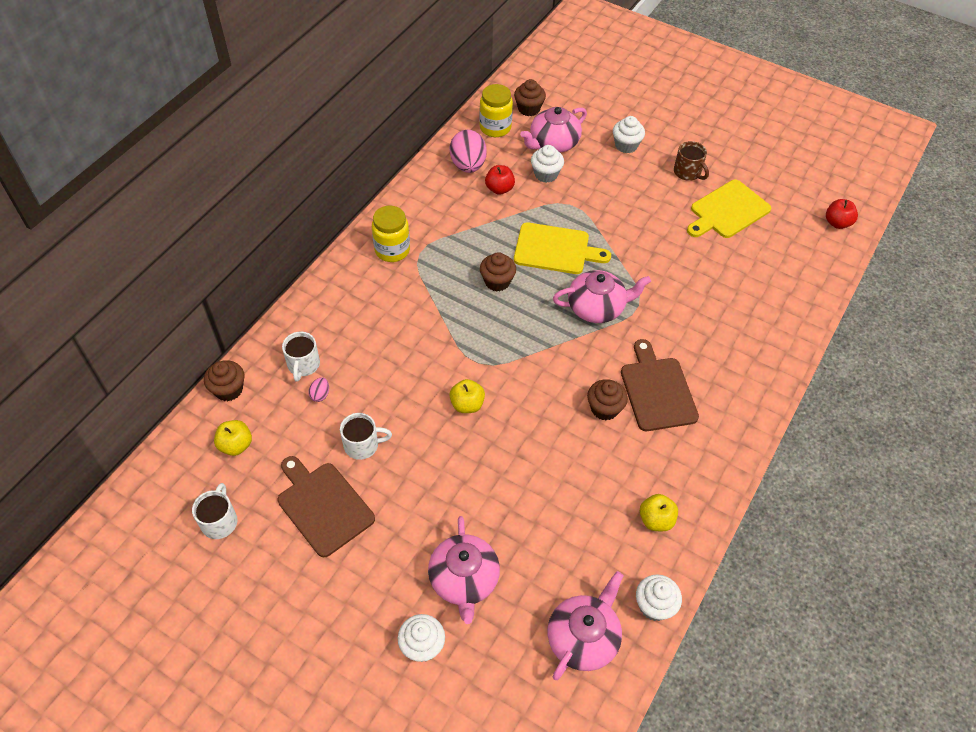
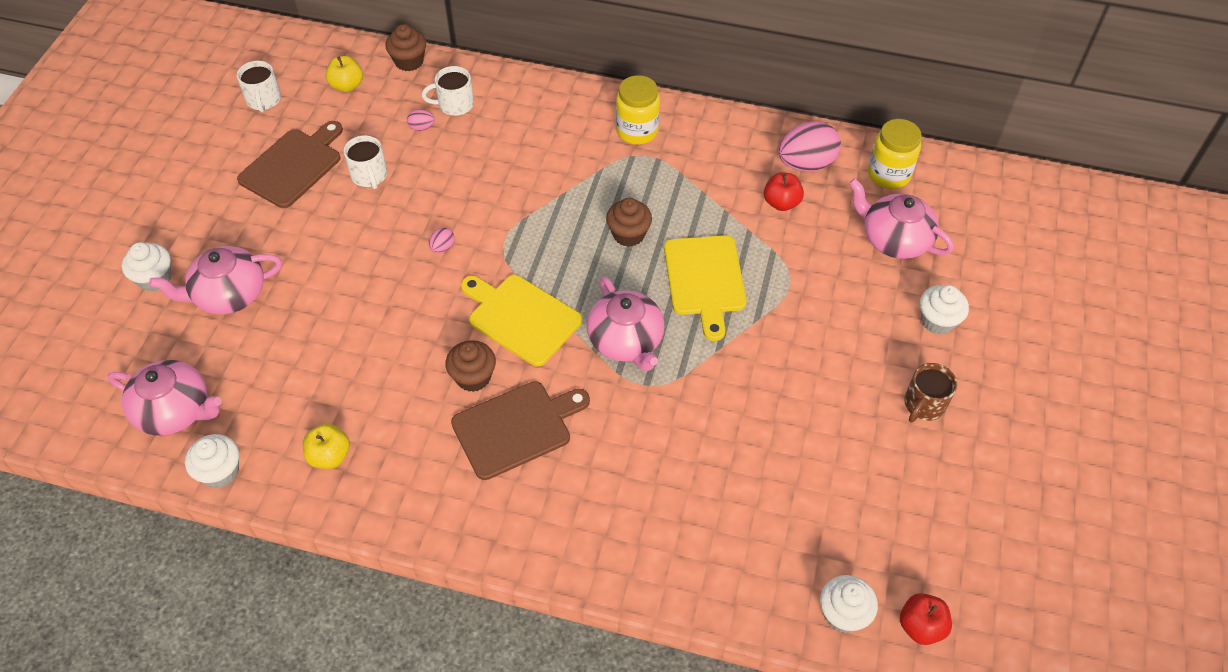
camera: 75 degrees right, 0 degrees up
(219, 521) = (264, 100): white mug -> white mug turned 90 degrees clockwise
(467, 404) = (443, 247): yellow apple -> pink egg
(529, 109) = (945, 200): brown cupcake -> none
(546, 174) = (832, 243): white cupcake -> white cupcake (843, 614)
(727, 211) = (870, 466): yellow cutting board -> yellow cutting board (520, 317)

